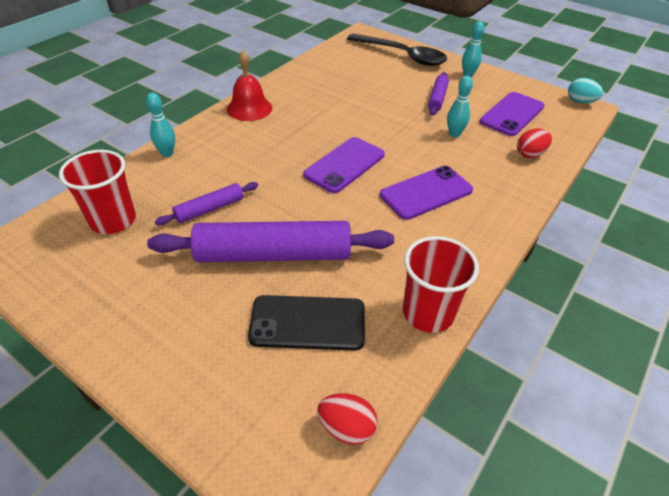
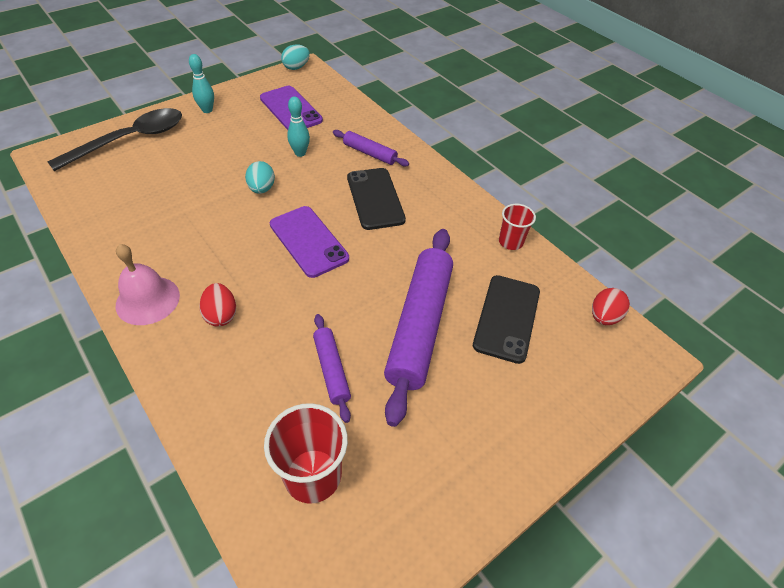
camera: 75 degrees left, 5 degrees up
(167, 153) = (199, 403): turquoise bowling pin -> none
(249, 108) = (147, 300): red bell -> pink bell
(392, 125) = (262, 189): none -> turquoise egg
(426, 193) = (375, 198): purple phone -> black phone
(428, 313) = (510, 242): red cup -> red cup, size x0.61
(437, 98) = (235, 143): purple rolling pin -> purple rolling pin (370, 153)
(530, 154) = (352, 122): red egg -> red egg (221, 315)

